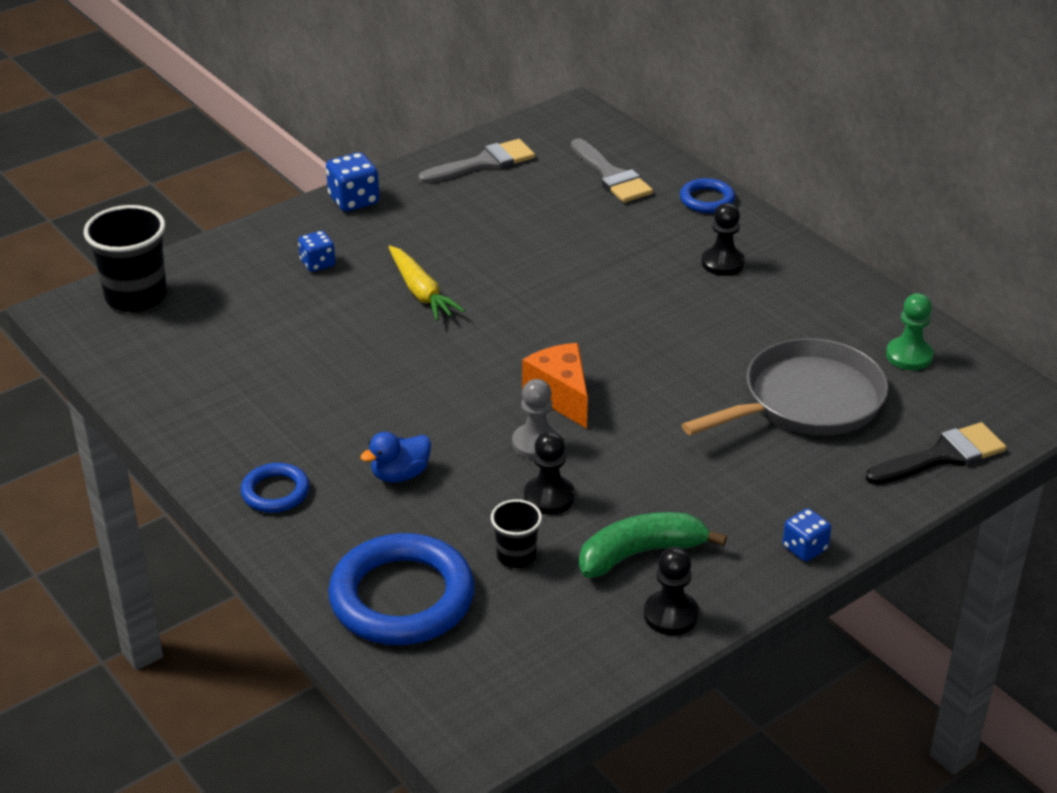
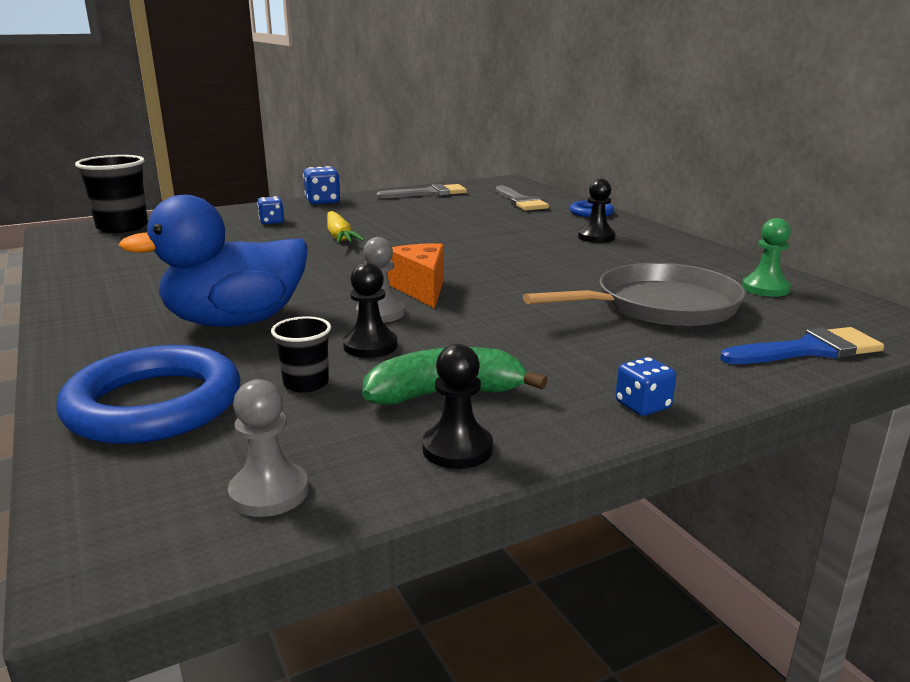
camera: 10 degrees right, 15 degrees down
(275, 492) = (109, 323): blue ring -> none
(400, 474) = (236, 322): blue duck -> blue duck, size x2.23
(550, 675) = (269, 492): none -> grey pawn
(942, 456) = (809, 350): black brush -> blue brush

